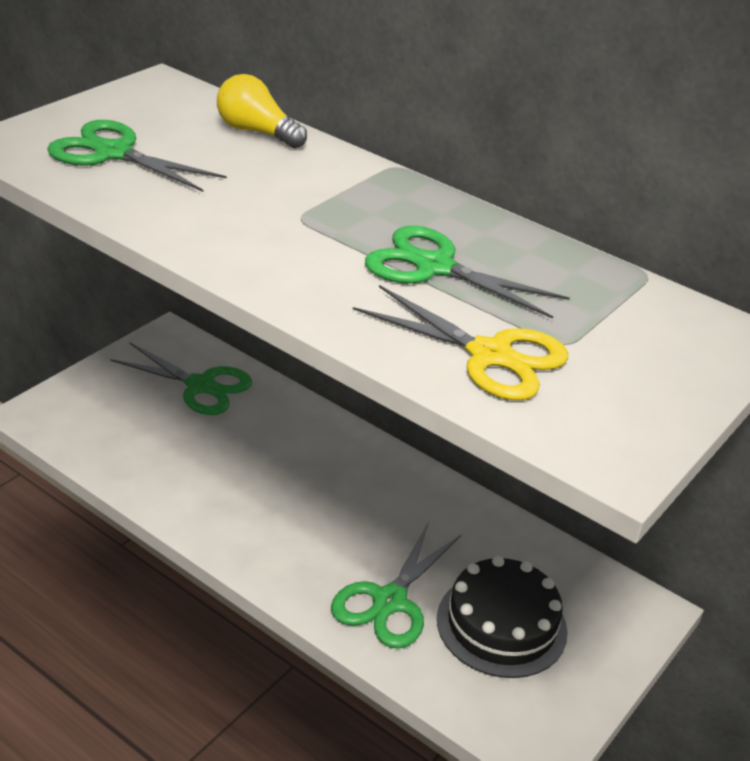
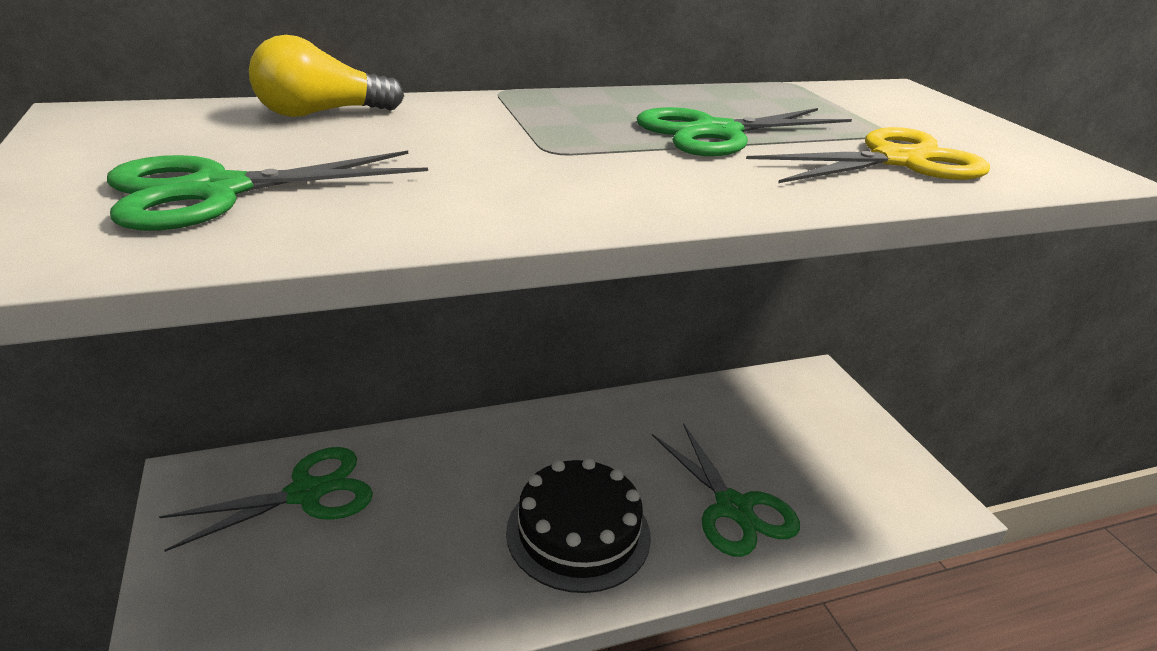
camera: 55 degrees left, 5 degrees down
(501, 624) = (797, 455): black cake -> black cake (578, 533)

